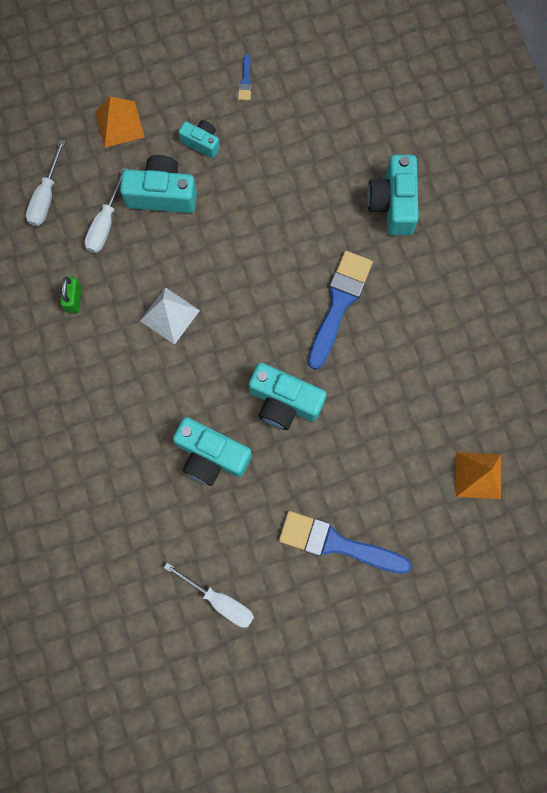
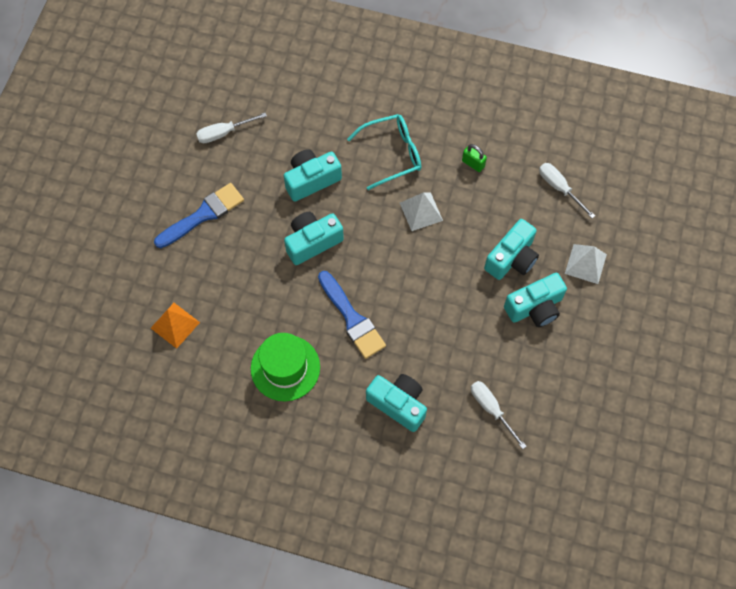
camera: 125 degrees right, 10 degrees down
(105, 223) = (514, 212): white screwdriver -> white screwdriver (491, 409)
(119, 124) = (585, 264): orange pyramid -> white pyramid
(119, 391) = (392, 154): none -> turquoise glasses
(201, 142) = (535, 307): turquoise camera -> turquoise camera, size x1.75
(245, 81) = (565, 368): blue brush -> none
(437, 332) = (285, 368): none -> green hat

